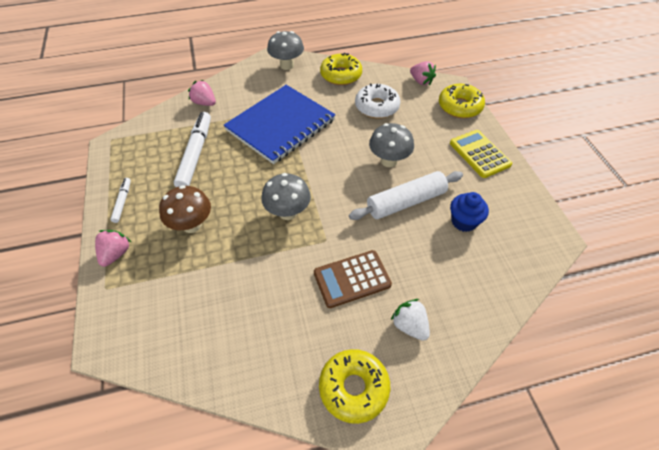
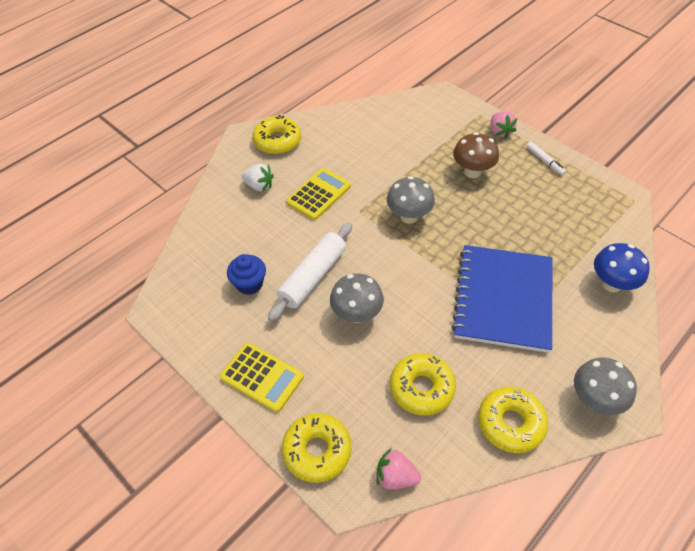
camera: 150 degrees right, 0 degrees up
(195, 154) = (544, 225): white marker -> none
(204, 103) = (611, 284): pink strawberry -> blue mushroom
(352, 279) = (319, 194): brown calculator -> yellow calculator
(377, 107) = (421, 388): white donut -> yellow donut

